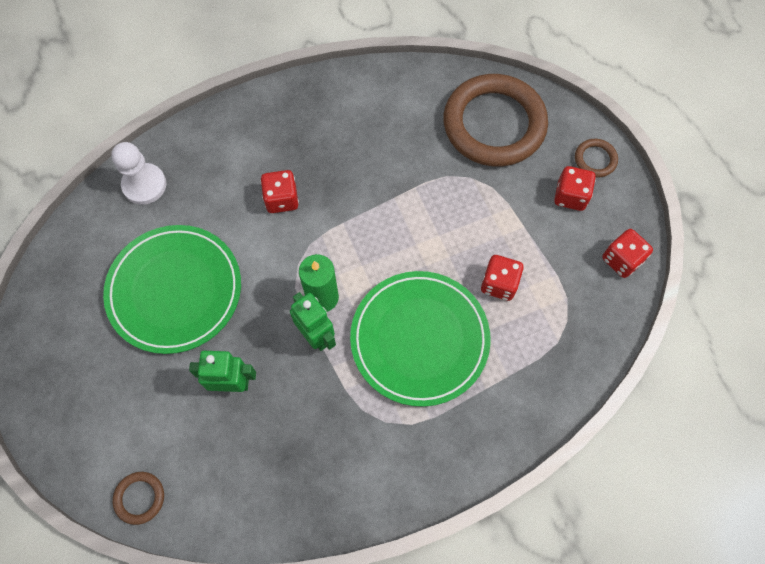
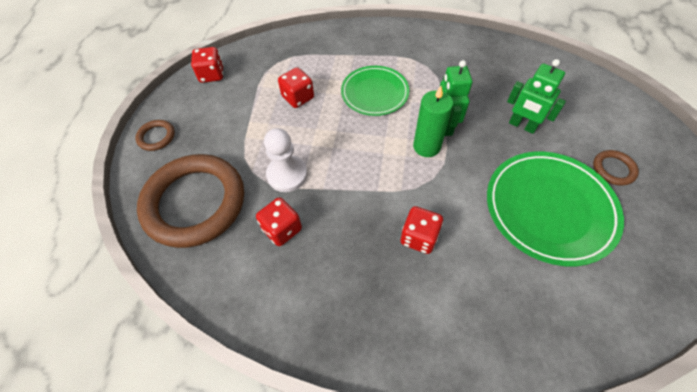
camera: 145 degrees left, 10 degrees down
(139, 498) = (610, 94): brown ring -> brown ring (613, 169)
(144, 185) = (555, 330): white pawn -> white pawn (287, 175)
(419, 339) = (374, 93): green plate -> green plate, size x0.65
(570, 196) = (199, 123): red dice -> red dice (282, 229)

